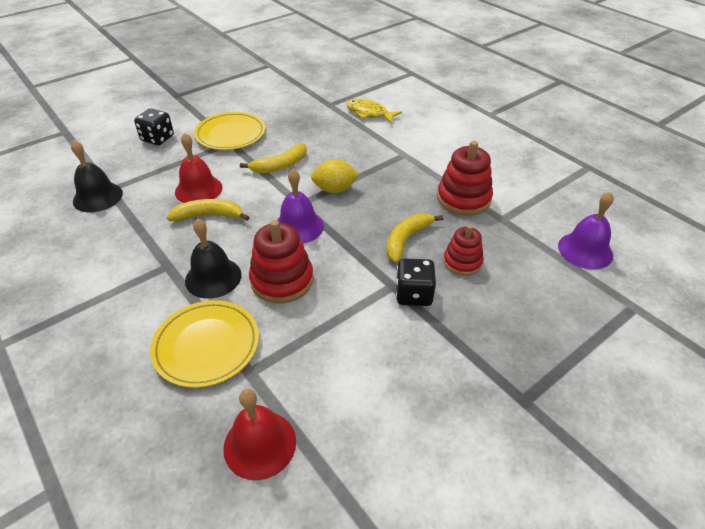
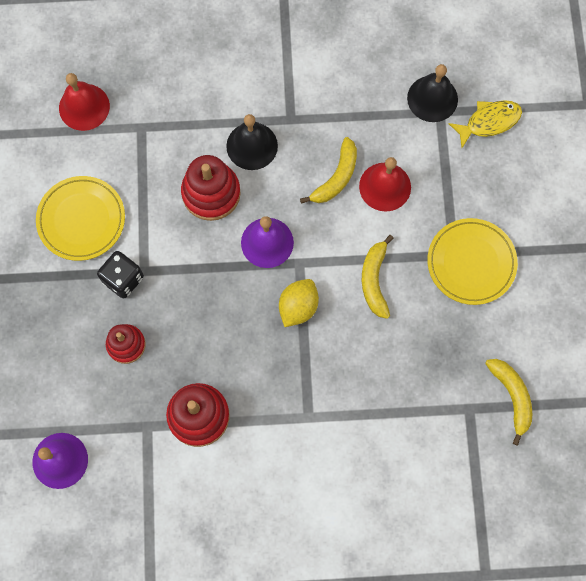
camera: 125 degrees right, 30 degrees up
(157, 138) = (511, 187): black dice -> none
(206, 346) = (184, 111): yellow plate -> yellow plate (81, 220)
(369, 113) = (418, 441): yellow fish -> yellow fish (489, 122)
(406, 240) = (184, 320): yellow banana -> yellow banana (511, 396)

